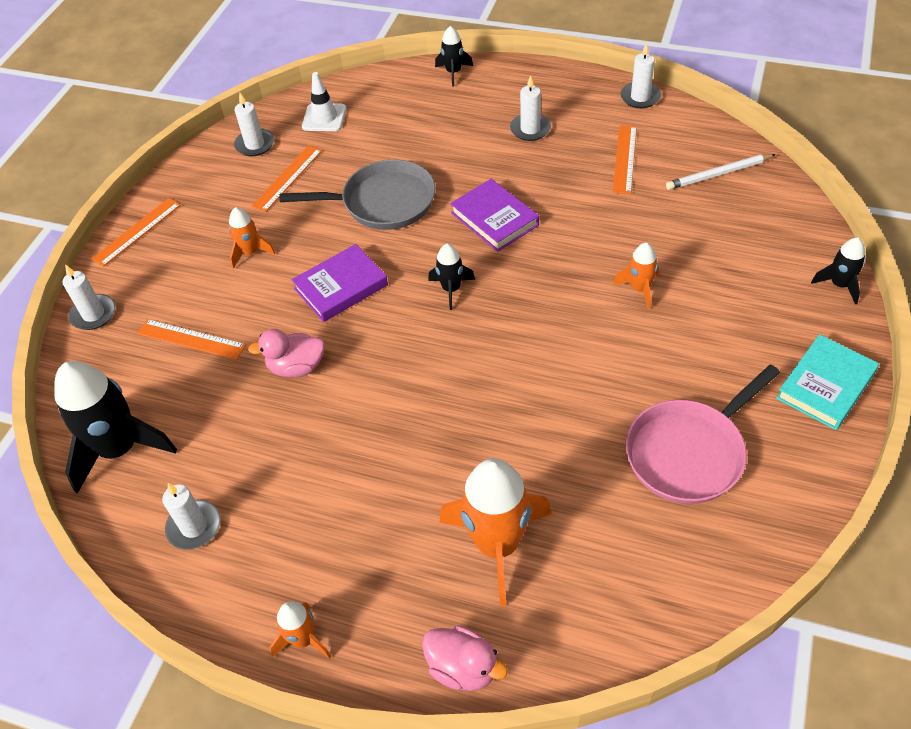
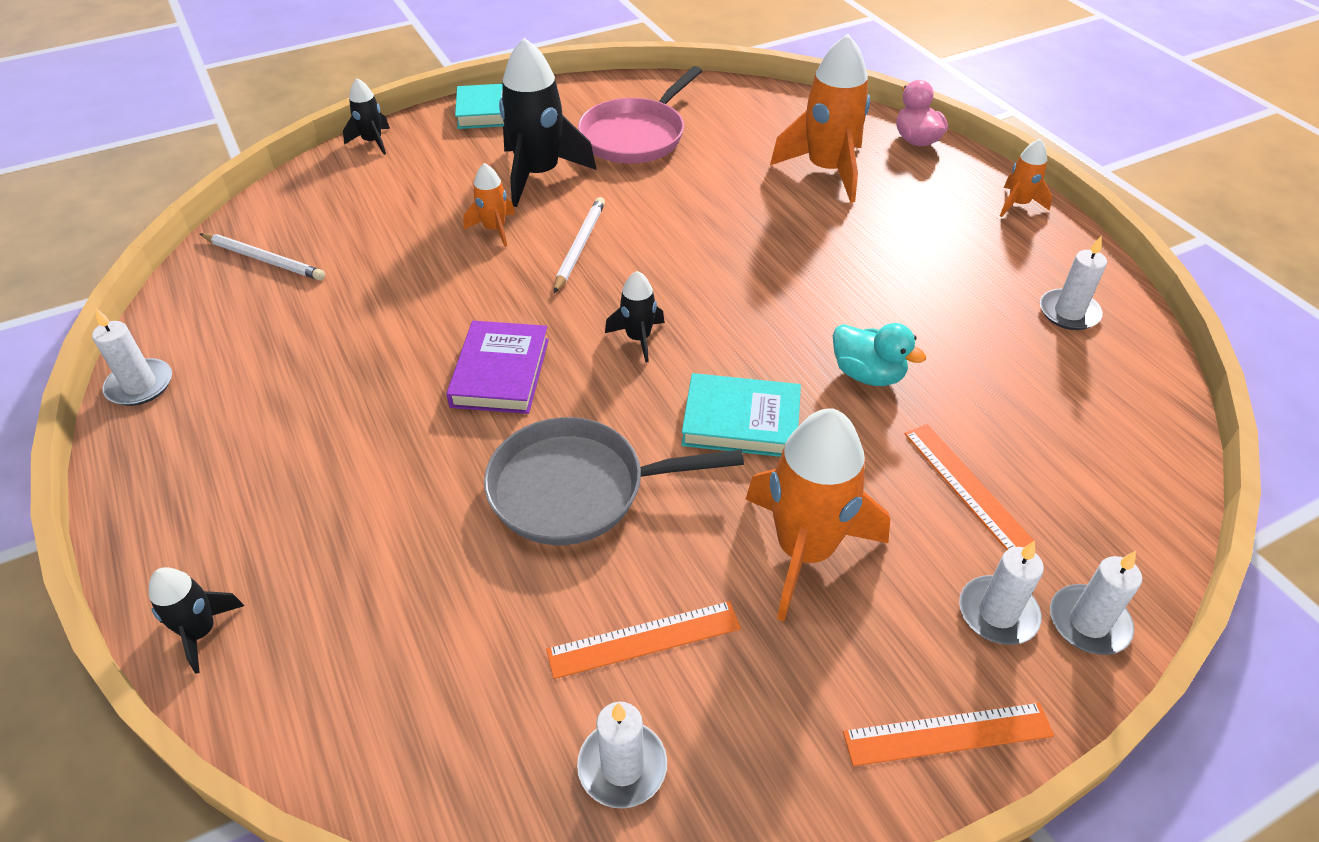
camera: 140 degrees left, 5 degrees down
(119, 449) = (1119, 421): black rocket -> black rocket (539, 174)
(250, 252) = (805, 550): orange rocket -> orange rocket, size x1.98
(296, 367) = (867, 374): pink duck -> turquoise duck
(324, 118) = (466, 722): white traffic cone -> none
(341, 287) = (741, 421): purple book -> turquoise book
(383, 202) = (576, 489): grey pan -> grey pan turned 45 degrees counterclockwise
(530, 129) = (294, 446): white candle -> white candle (997, 613)
(571, 319) = (579, 246): none -> white pencil
(625, 159) = (292, 333): orange ruler -> none
(689, 452) = (636, 136): pink pan -> pink pan turned 120 degrees clockwise

